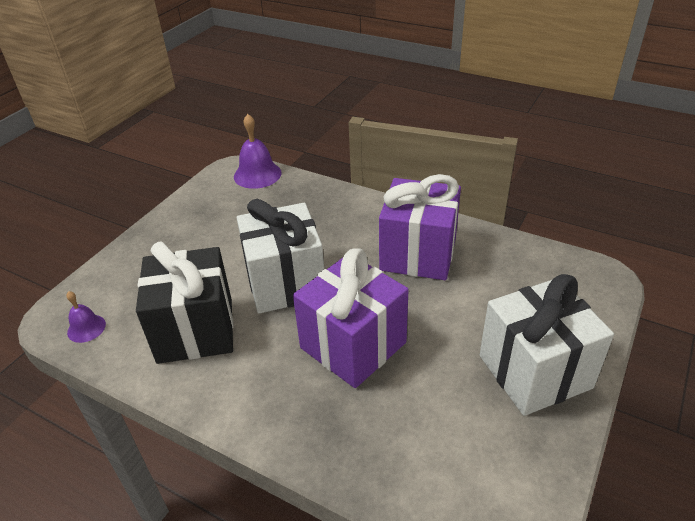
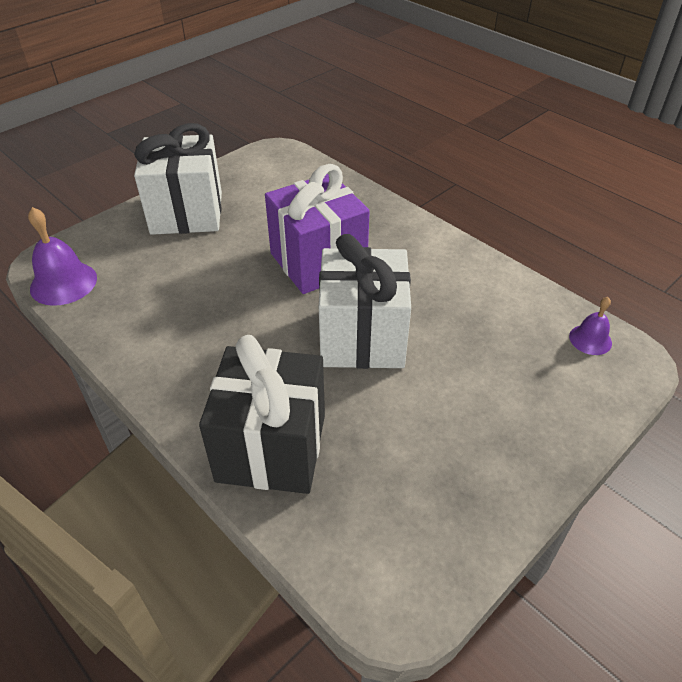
camera: 165 degrees left, 5 degrees up
(196, 330) = (467, 309): black gift -> black gift (271, 447)
(257, 174) = (354, 568): purple bell -> purple bell (63, 283)
(418, 254) = (196, 334): purple gift -> none

